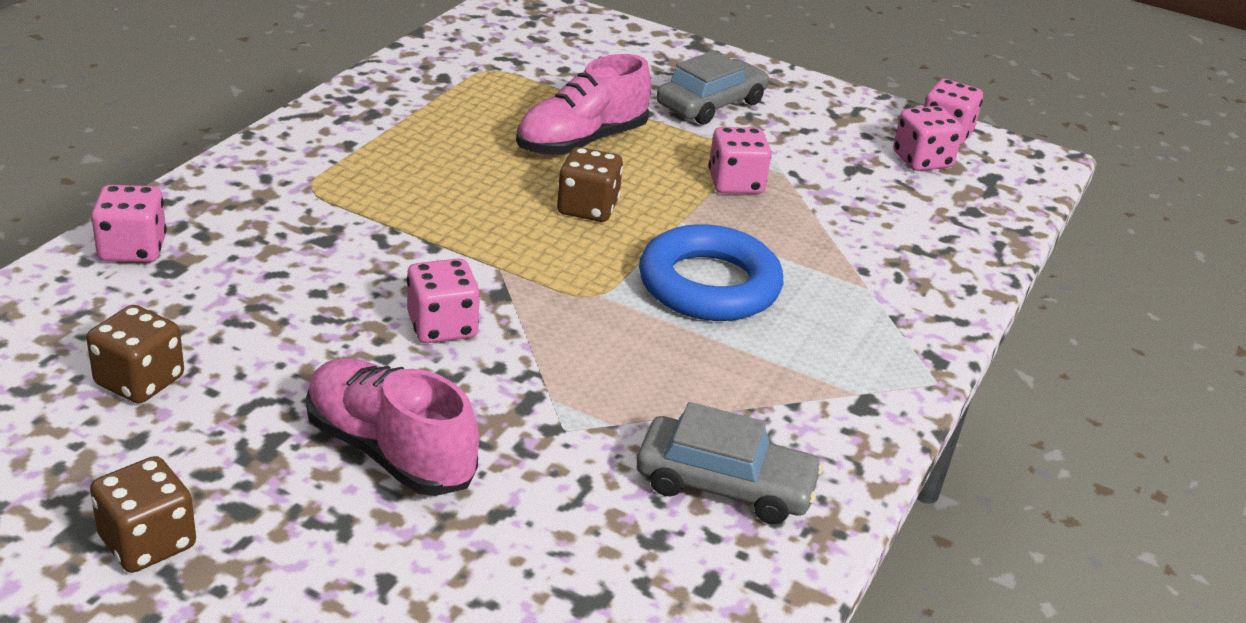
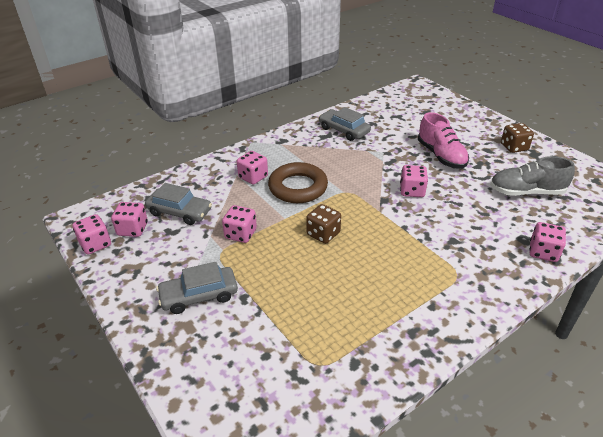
camera: 150 degrees left, 5 degrees up
(139, 381) = (526, 192): brown dice -> grey shoe
(581, 142) = (298, 279): pink shoe -> none
(709, 285) = (298, 187): blue ring -> brown ring
(827, 289) = (253, 177): none -> pink dice
(884, 198) = (179, 212): none -> grey car

